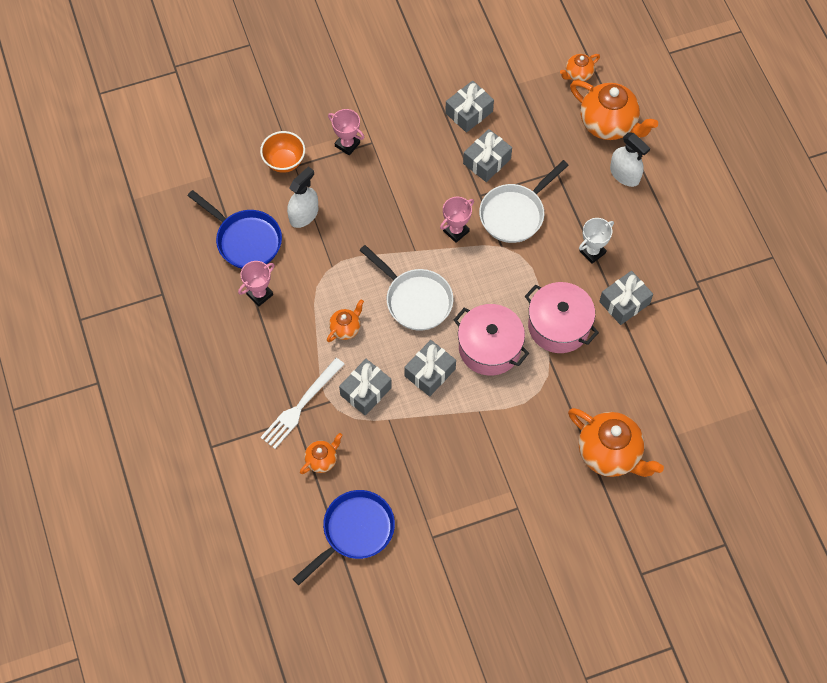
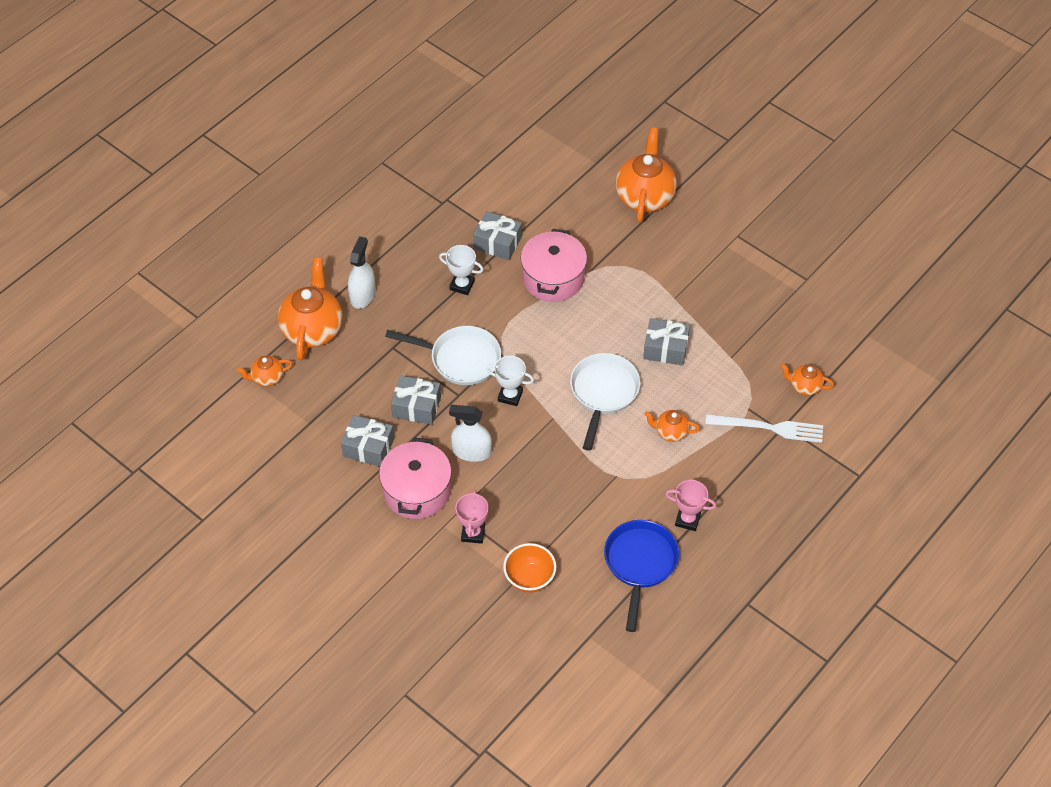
camera: 120 degrees left, 10 degrees down
(304, 215) = (578, 528): white spray bottle -> white spray bottle (471, 451)
(354, 531) = (845, 332): blue pan -> none
(365, 391) = (718, 386): grey gift -> none
(456, 231) = (510, 396): pink trophy -> white trophy
(489, 348) = (610, 317): pink pot -> pink pot (417, 491)
(578, 74) = (267, 378): orange teapot -> orange teapot turned 135 degrees clockwise

